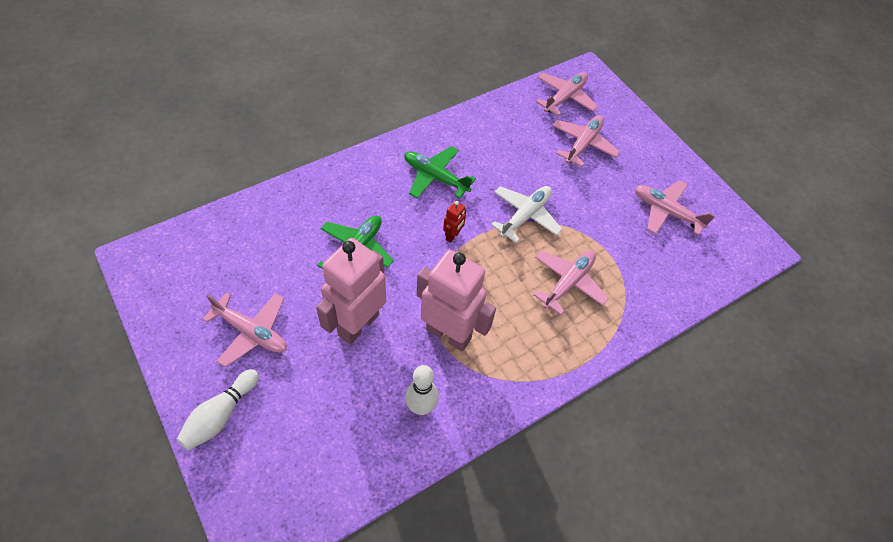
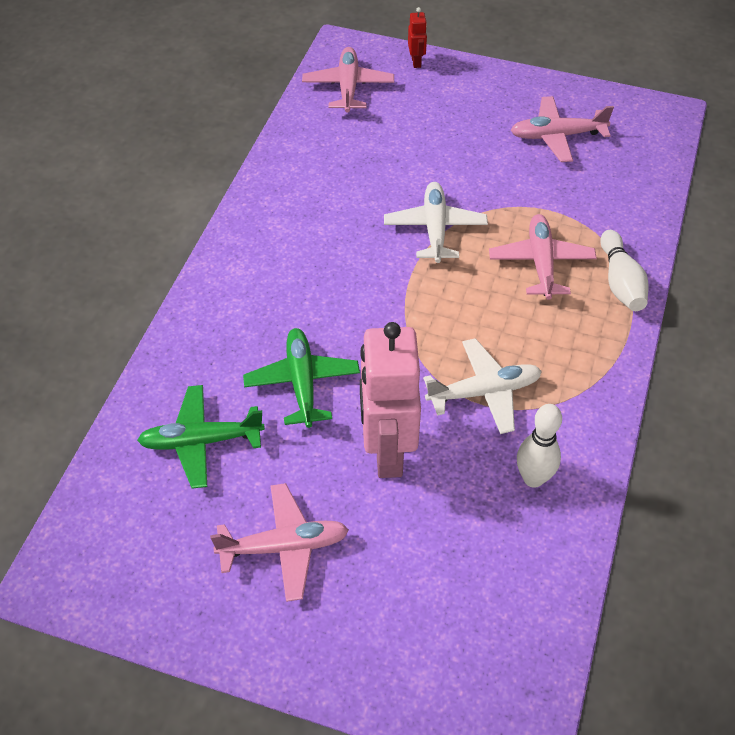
camera: 35 degrees left, 5 degrees down
(220, 415) = (347, 651): white bowling pin -> white bowling pin (620, 282)
(435, 177) = (303, 252): green plane -> green plane (200, 441)
(448, 334) = (484, 392): pink robot -> white plane
(453, 236) = (385, 297): red robot -> red robot (416, 62)
(583, 144) = (415, 122): pink plane -> none

